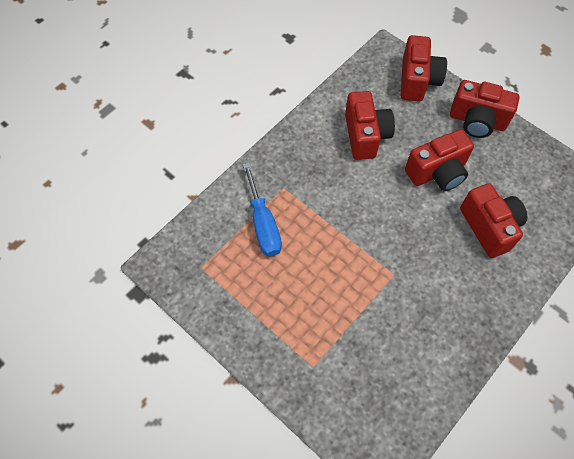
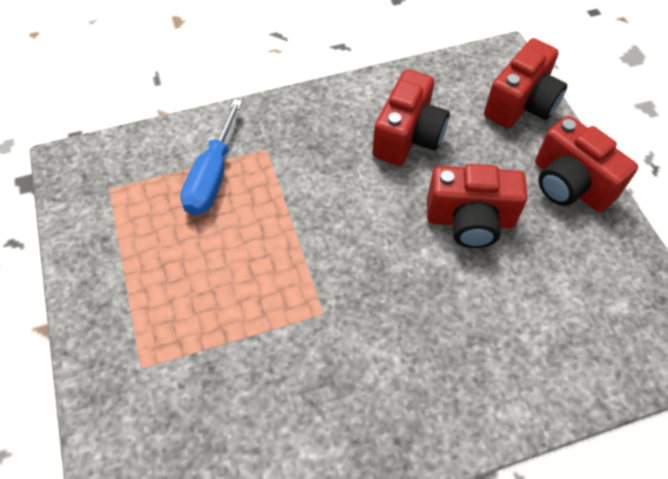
camera: 30 degrees right, 5 degrees down
(489, 227) = (494, 322): red camera -> none

